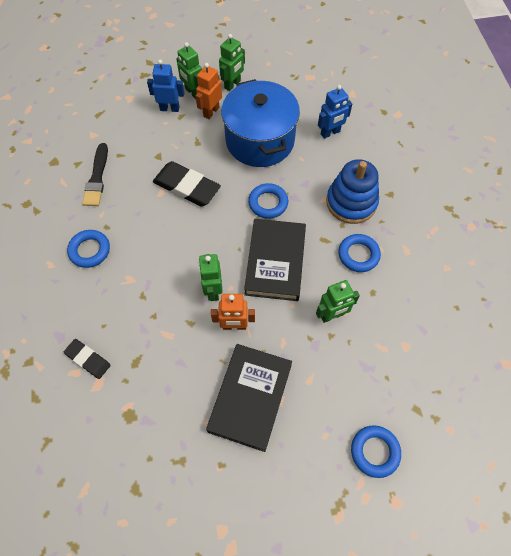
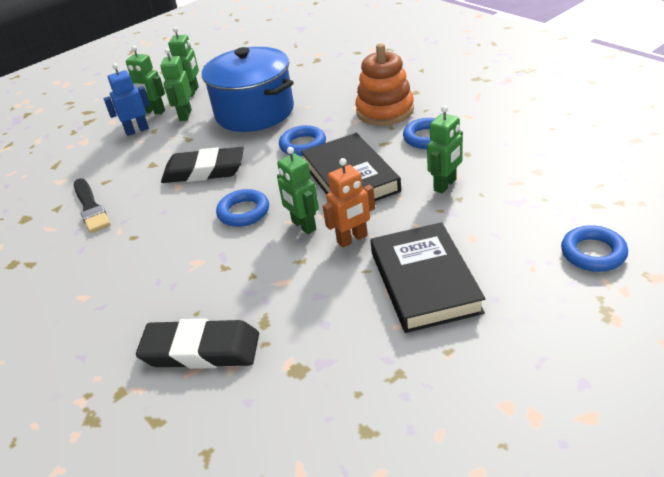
camera: 25 degrees left, 25 degrees down
(88, 359) = (201, 350): black eraser -> black eraser, size x1.73
(90, 250) = (127, 263): blue ring -> blue ring (243, 212)
(211, 112) = (185, 115): orange robot -> green robot
(330, 133) = (320, 81): blue robot -> none
(351, 202) = (385, 111): blue stacking toy -> orange stacking toy

